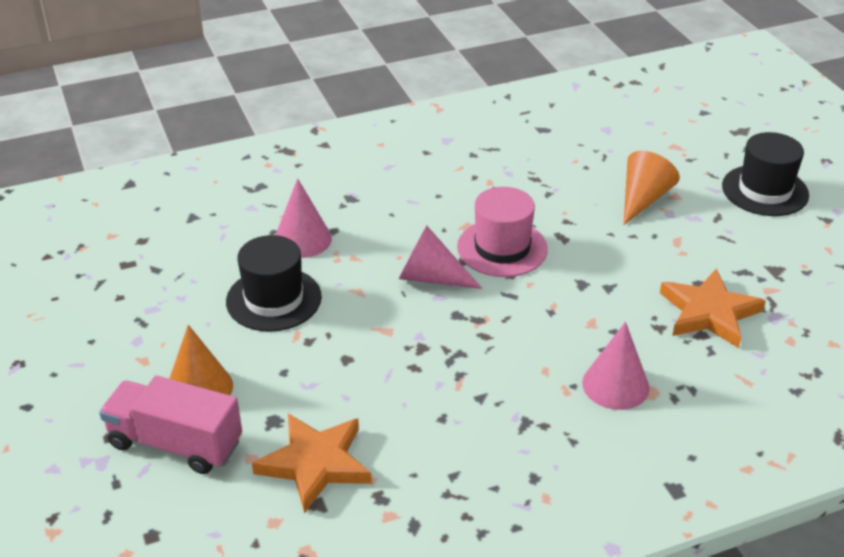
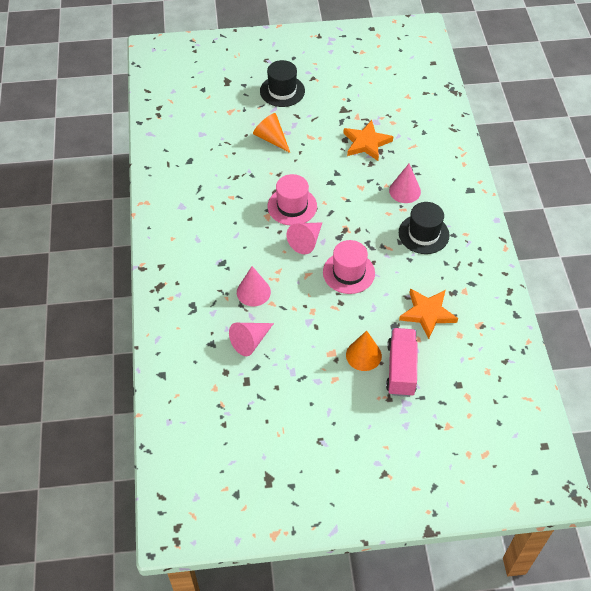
camera: 75 degrees left, 15 degrees up
(175, 443) = (401, 369): pink truck -> pink truck turned 150 degrees clockwise
(204, 254) = (250, 341): none -> pink cone
(274, 299) = (302, 313): black hat -> black hat (423, 234)
(379, 340) = (348, 272): none -> pink hat

